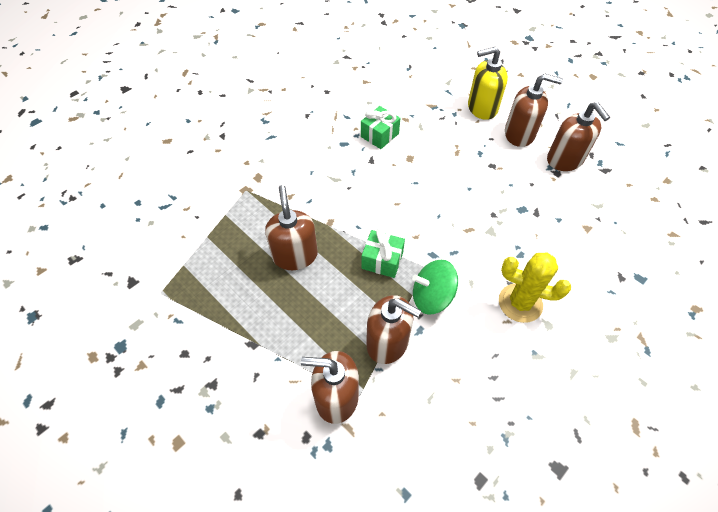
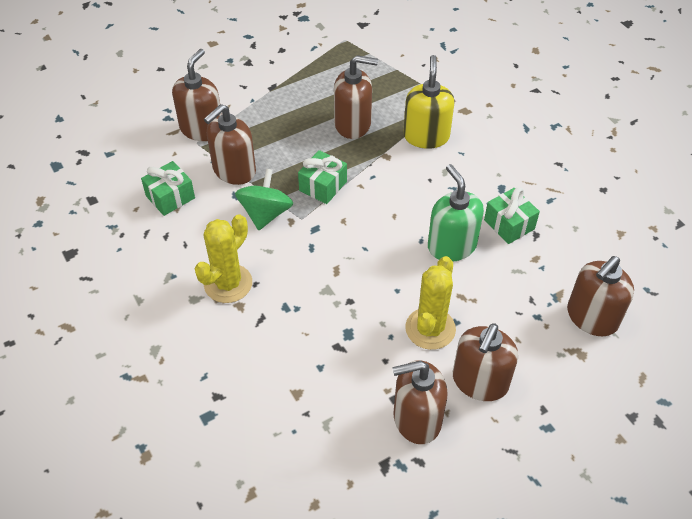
camera: 105 degrees right, 5 degrees down
(413, 164) = (451, 246): none -> green soap dispenser
(442, 90) = (591, 317): none -> brown soap dispenser
(444, 392) = (170, 197): none -> green gift
(482, 108) = (544, 354): yellow soap dispenser -> yellow soap dispenser (426, 136)
(493, 164) = (430, 328): none -> yellow cactus

